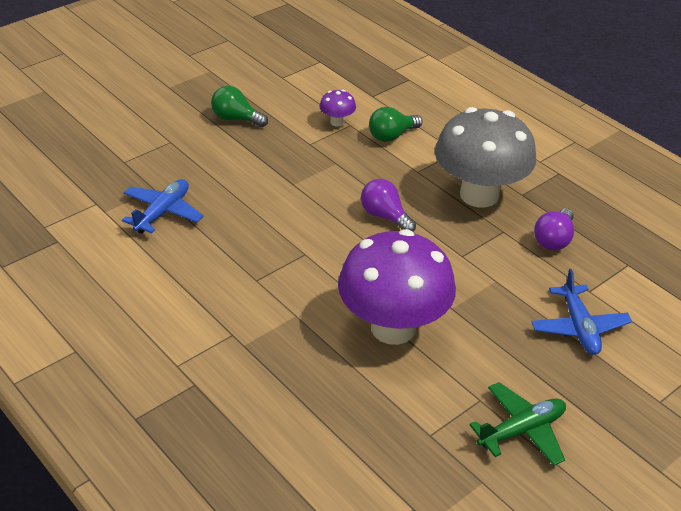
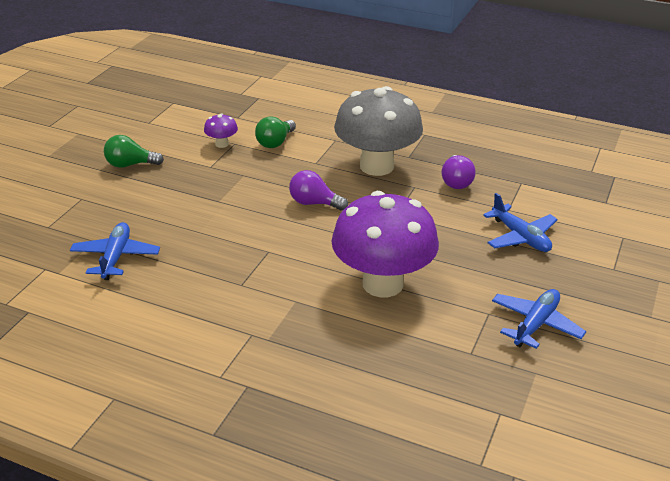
camera: 25 degrees left, 5 degrees down
(521, 430) = (535, 324): green plane -> blue plane

